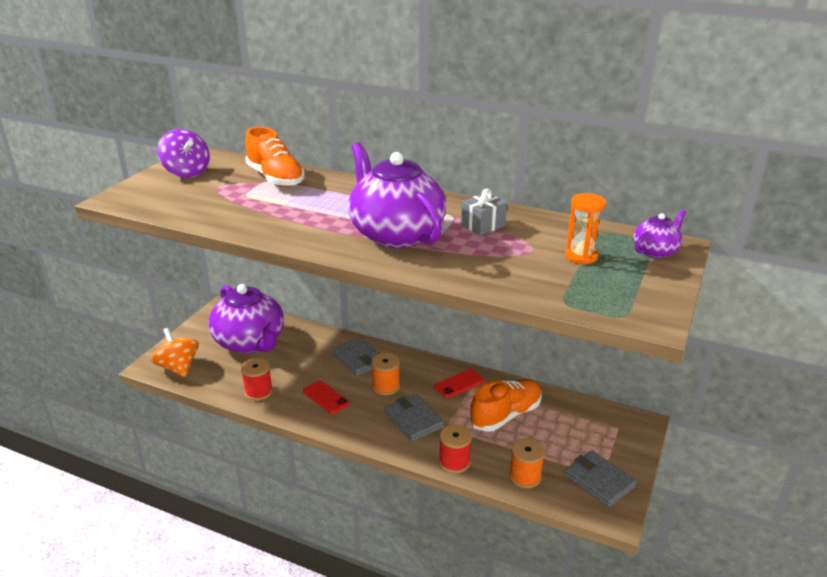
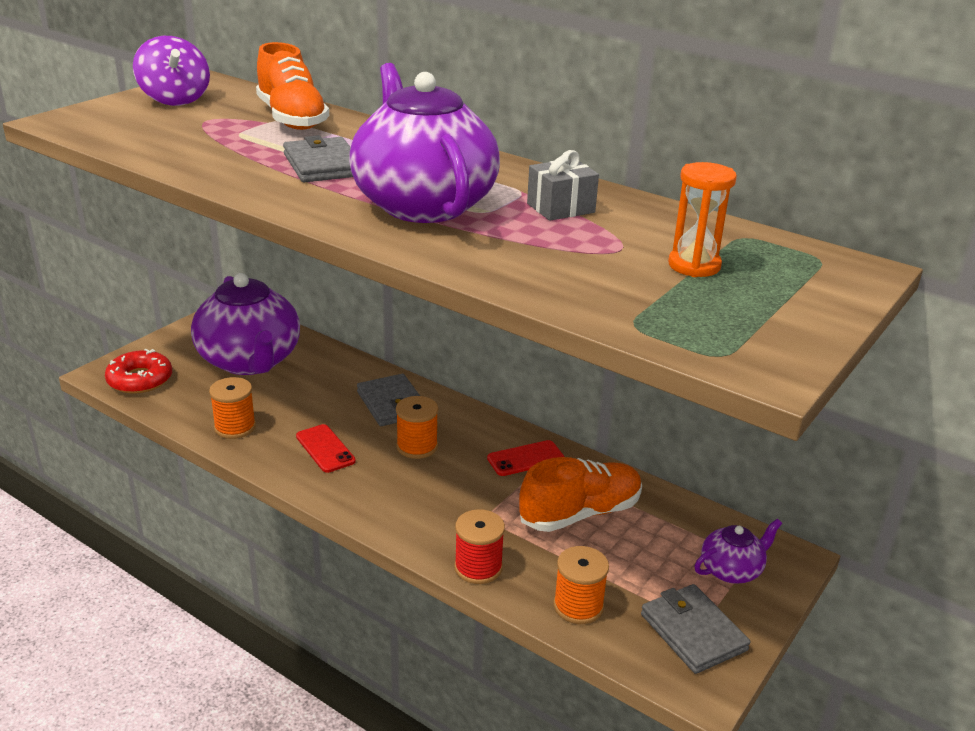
camera: 10 degrees right, 0 degrees up
(178, 367) = (140, 380): orange spinning top -> red donut
(258, 391) = (235, 427): red spool -> orange spool
(414, 420) = (440, 499): grey wallet -> grey wallet (323, 165)
(655, 251) = (820, 273): purple teapot -> purple teapot (731, 570)

